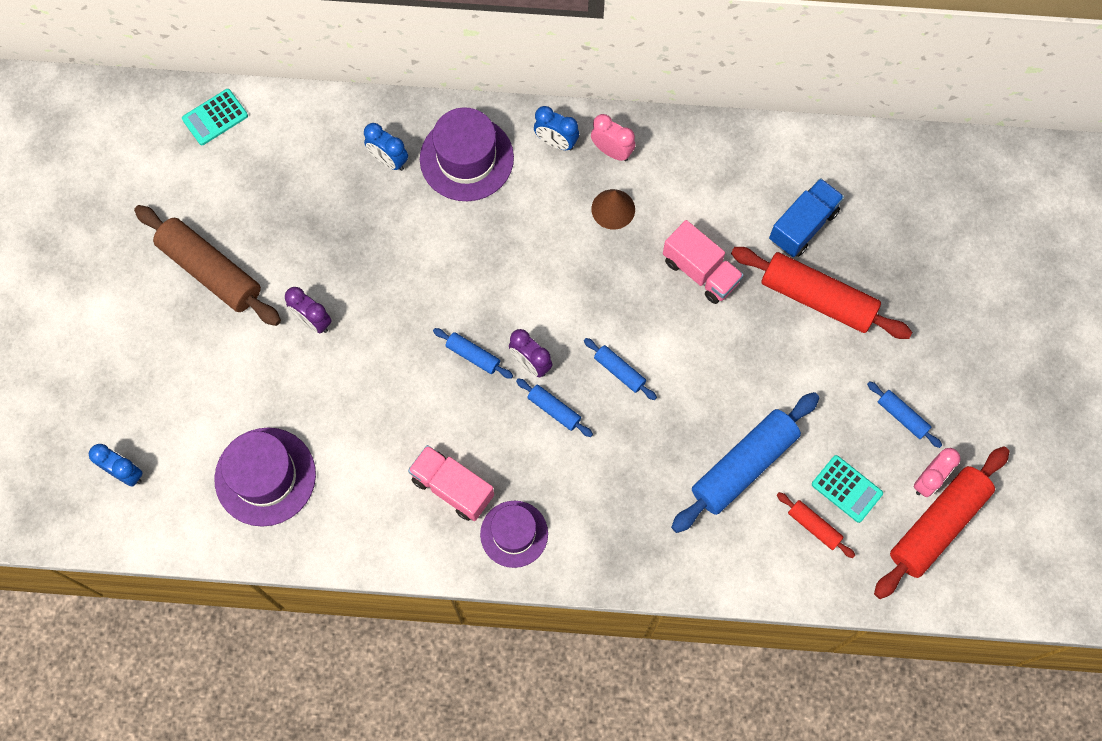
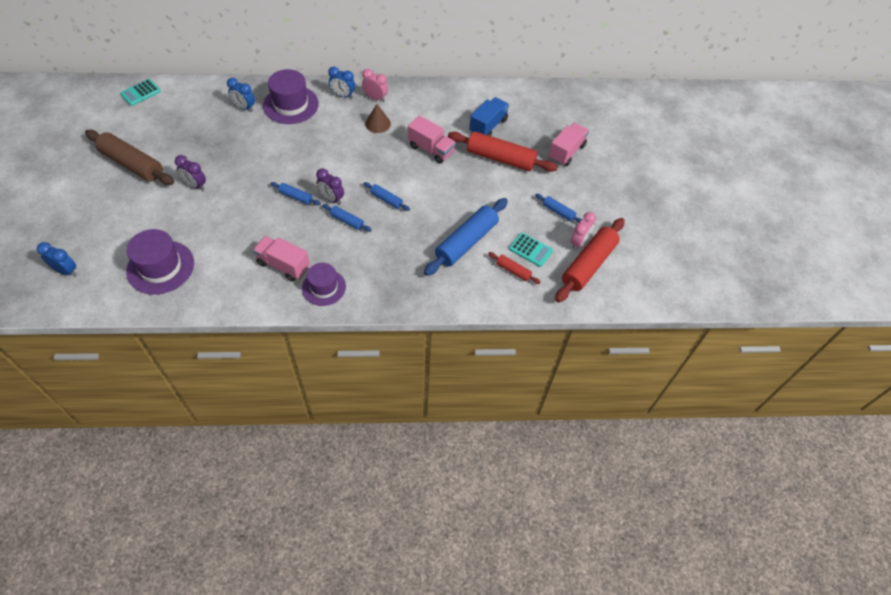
camera: 10 degrees left, 15 degrees down
(933, 291) = (566, 152): none -> pink truck

